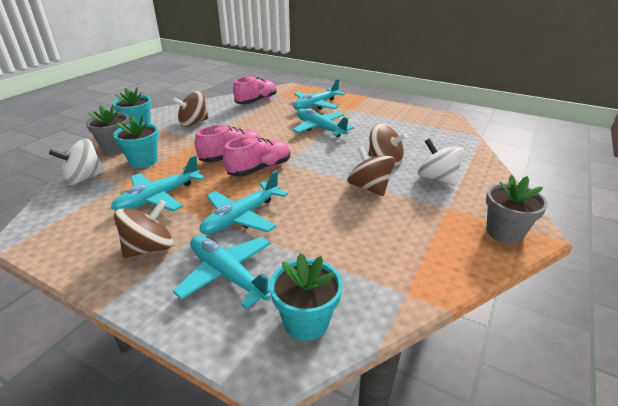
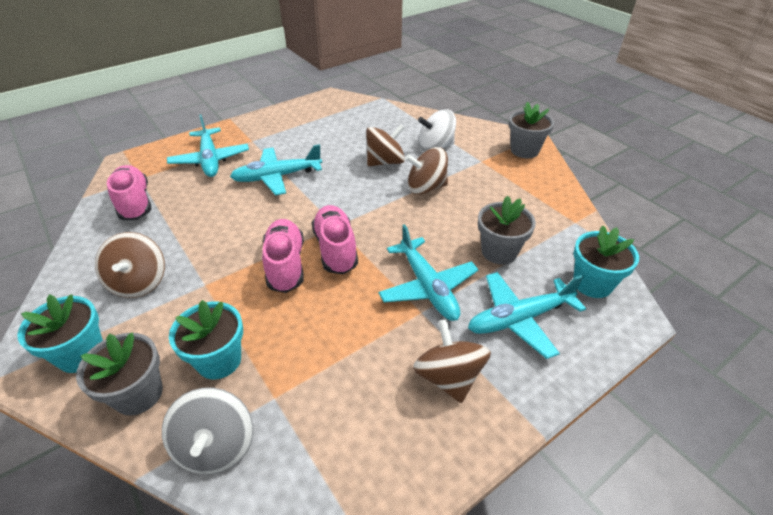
camera: 65 degrees left, 10 degrees up
(84, 178) = (216, 446): white spinning top -> grey spinning top
(159, 197) = (340, 354): turquoise plane -> none
(312, 246) = (499, 252): none -> grey flower pot

